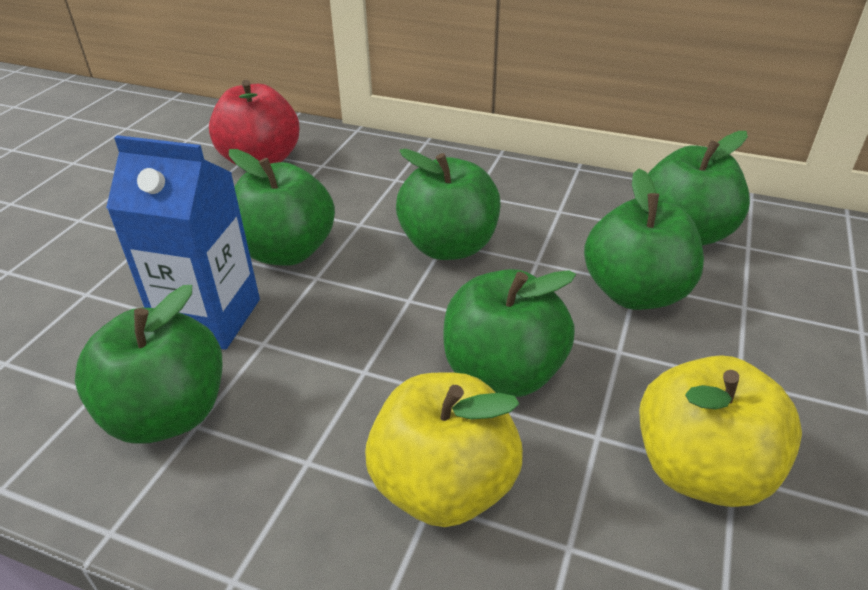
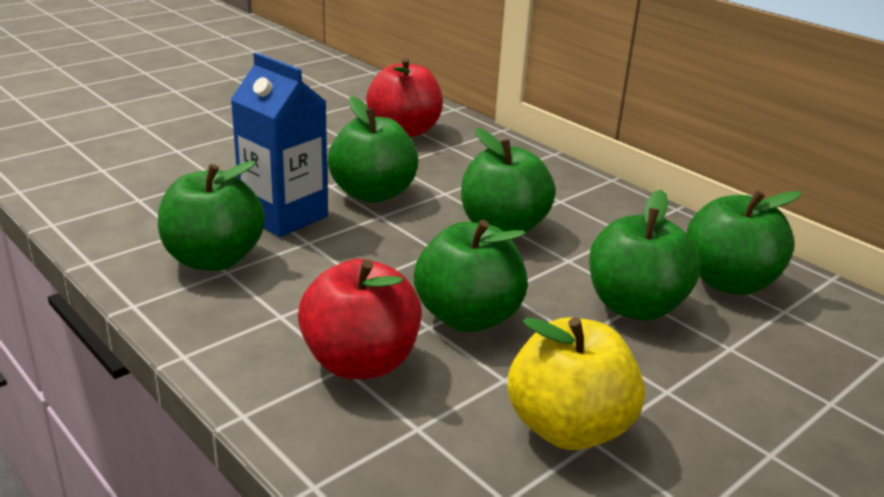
camera: 25 degrees right, 10 degrees down
(443, 486) = (360, 362): yellow apple -> red apple

